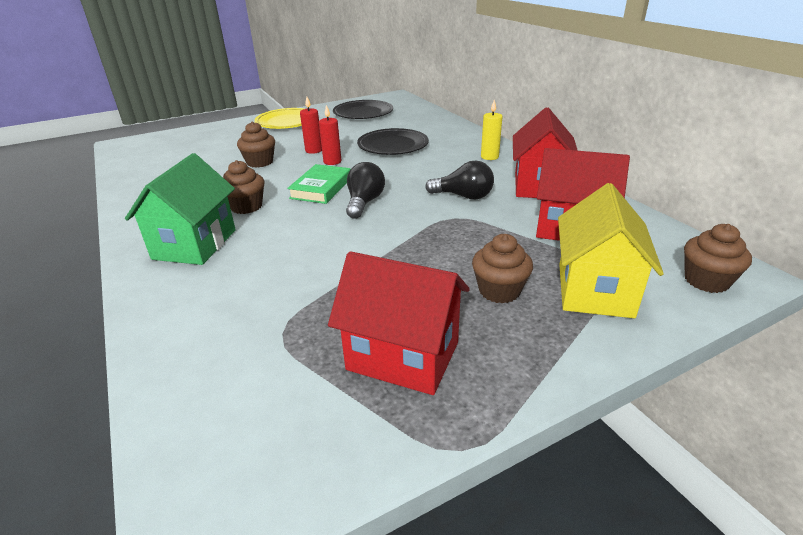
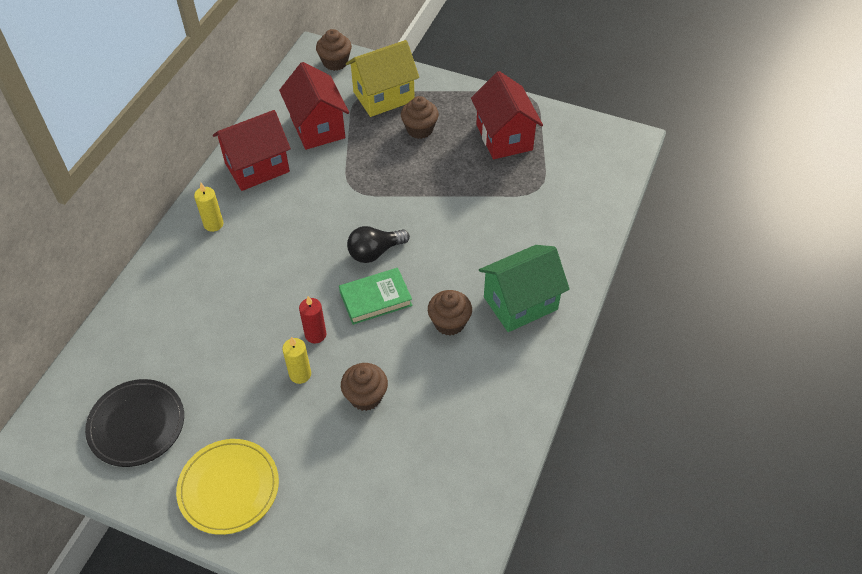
camera: 130 degrees left, 20 degrees up
(313, 150) = (300, 374): red candle -> yellow candle
(393, 145) = (235, 315): black plate -> none
(463, 196) = (313, 200): black light bulb -> none

